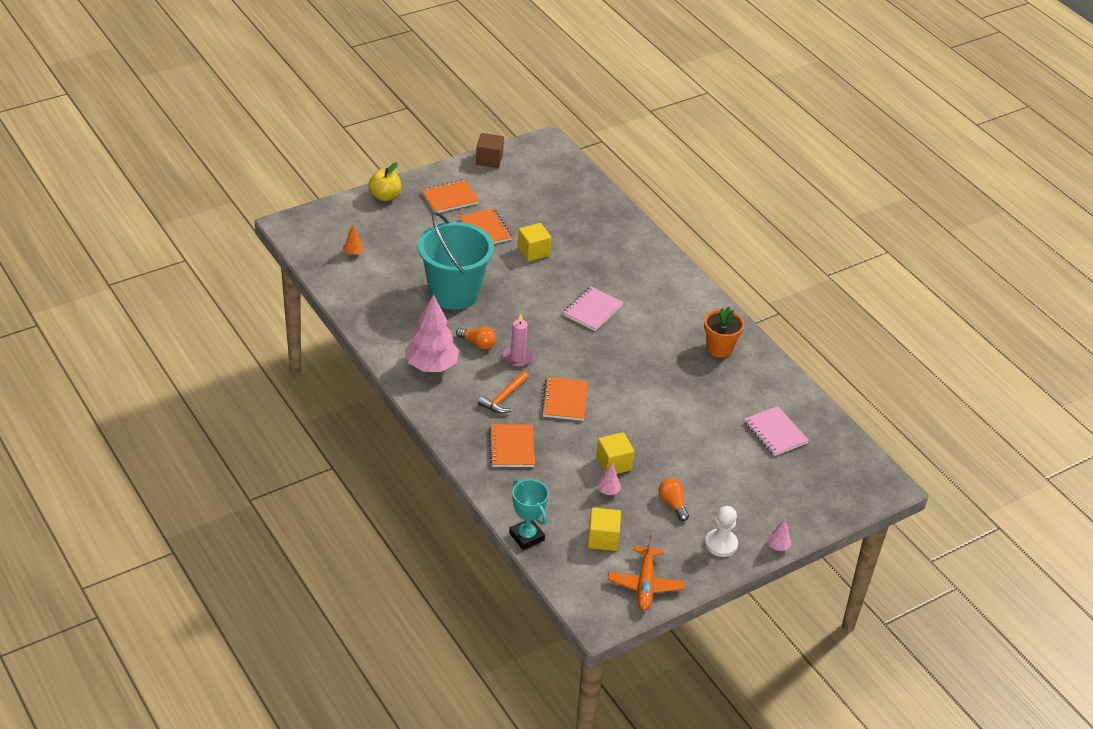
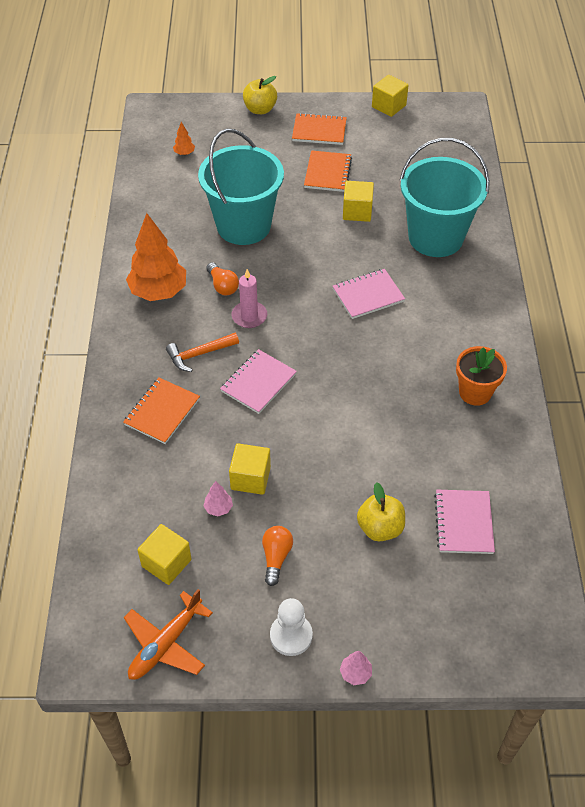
camera: 35 degrees right, 10 degrees up
(431, 366) = (159, 292): pink tree -> orange tree
(489, 160) = (388, 106): brown cube -> yellow cube
(526, 536) = (91, 521): turquoise trophy -> none
(564, 400) = (258, 383): orange notebook -> pink notebook
(608, 251) = (435, 237): none -> turquoise bucket
(725, 458) = (380, 528): none -> yellow apple

